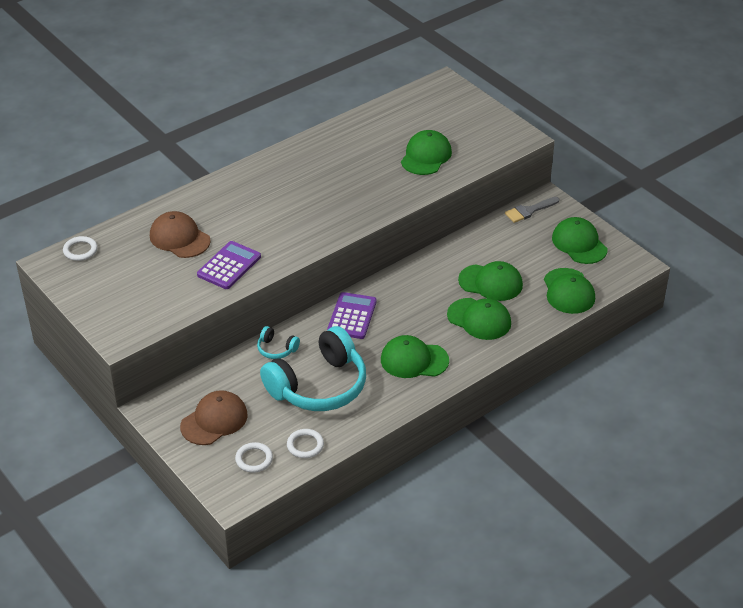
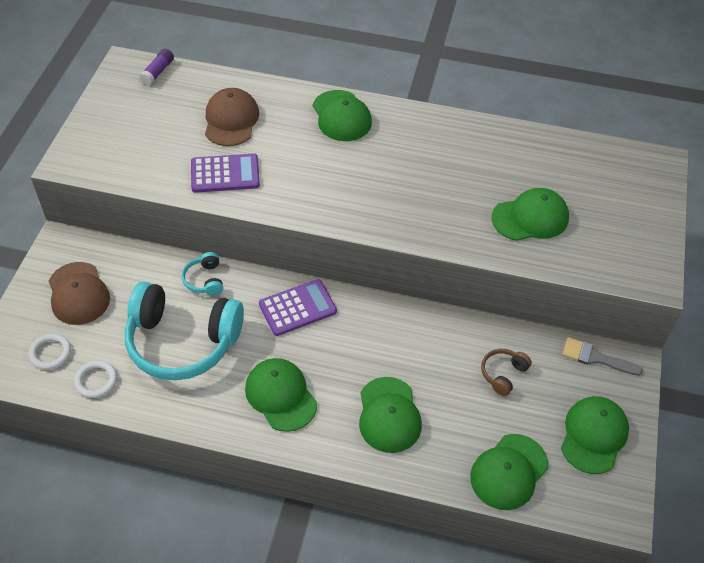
camera: 50 degrees right, 10 degrees up
(80, 250) = (158, 72): white ring -> purple glue stick
(214, 420) = (78, 293): brown cap -> brown cap turned 60 degrees clockwise
(490, 283) = (452, 391): green cap -> green cap (341, 116)
(501, 254) = (503, 374): none -> brown headphones

